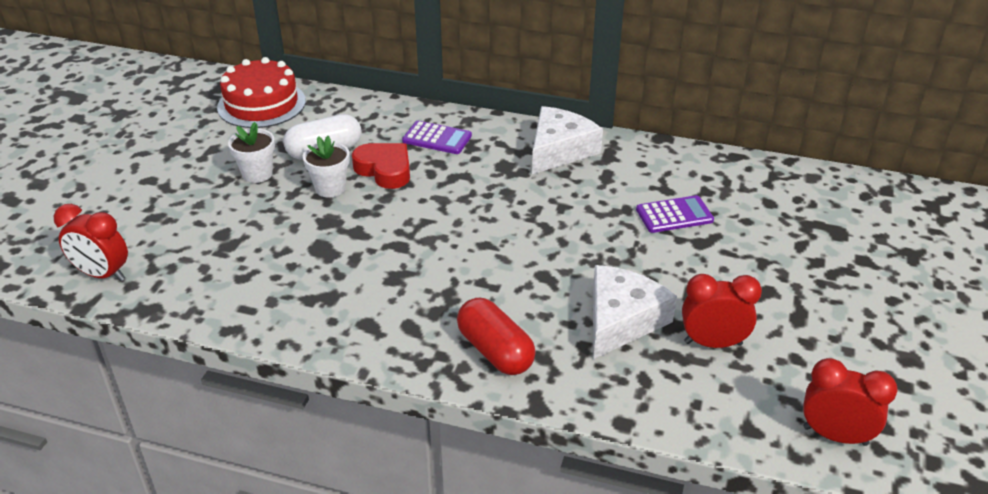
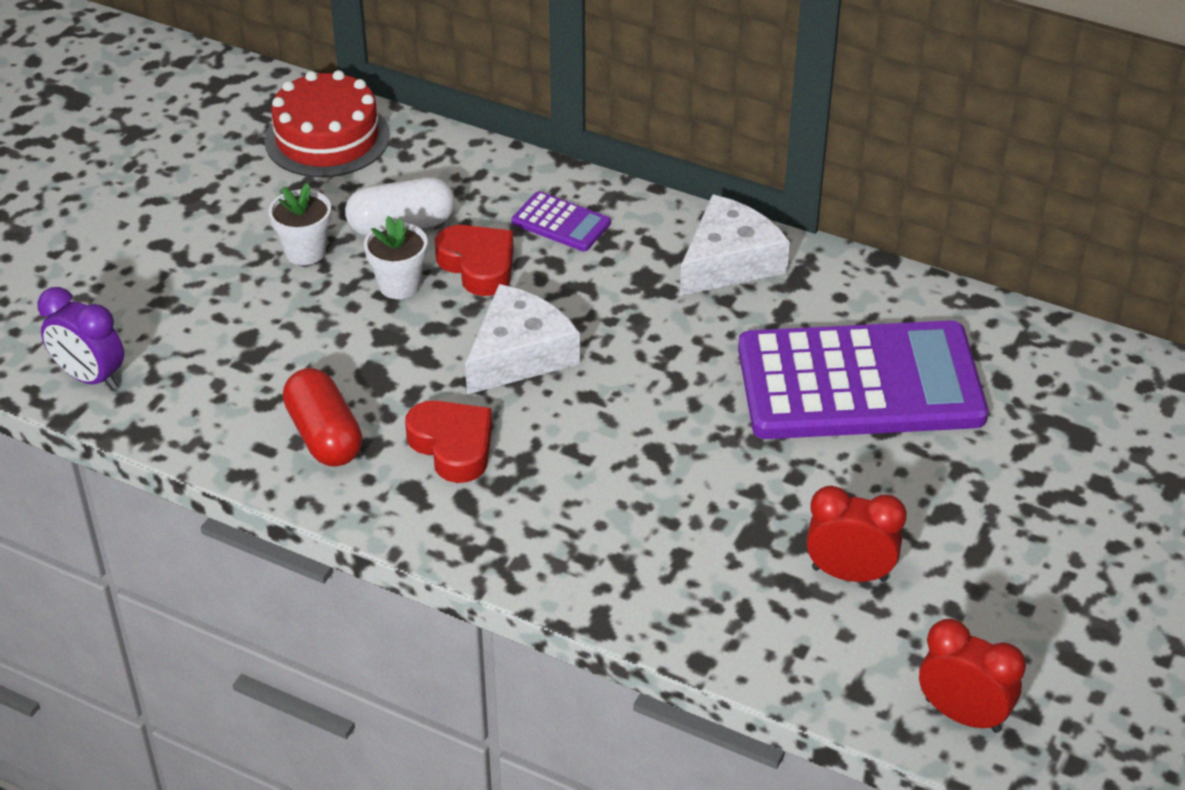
camera: 10 degrees right, 5 degrees up
(102, 275) = (90, 378): red clock -> purple clock
(392, 290) = (453, 446): none -> red heart
(495, 351) = (565, 547): red capsule -> red capsule (324, 435)
(621, 320) = (739, 526): white cheese -> white cheese (519, 354)
(674, 215) = (860, 383): purple calculator -> purple calculator, size x2.42

